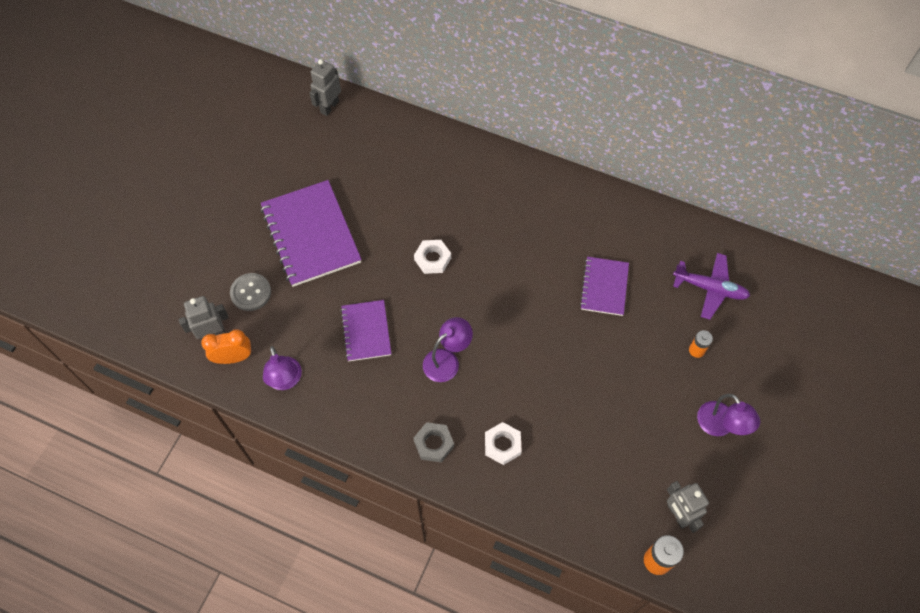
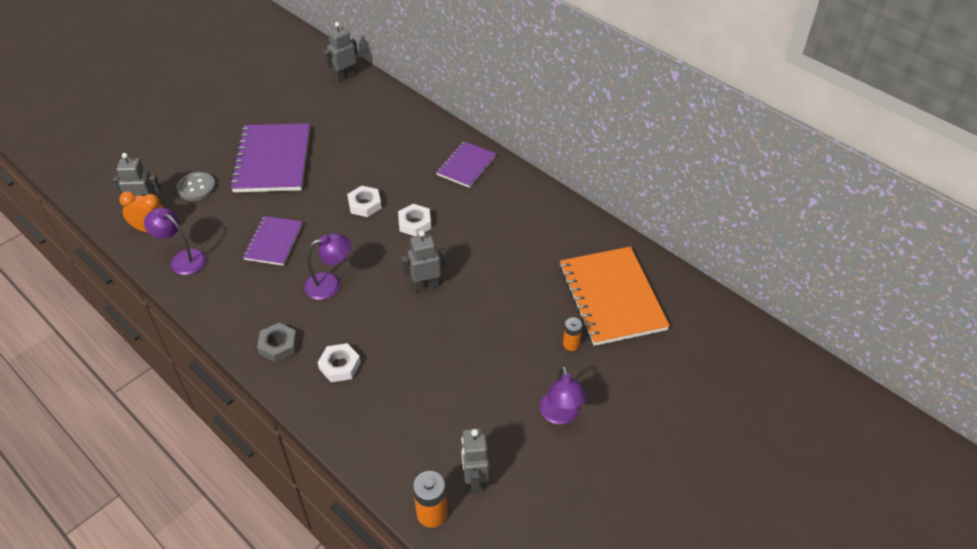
camera: 20 degrees right, 15 degrees down
(285, 381) = (182, 259): purple lamp -> purple lamp turned 120 degrees clockwise
(492, 265) = (415, 223): none -> white nut
(537, 332) = (426, 285): none -> grey robot
(604, 287) = (509, 268): purple notebook -> purple notebook (466, 166)
(710, 288) = (612, 297): purple plane -> orange notebook

